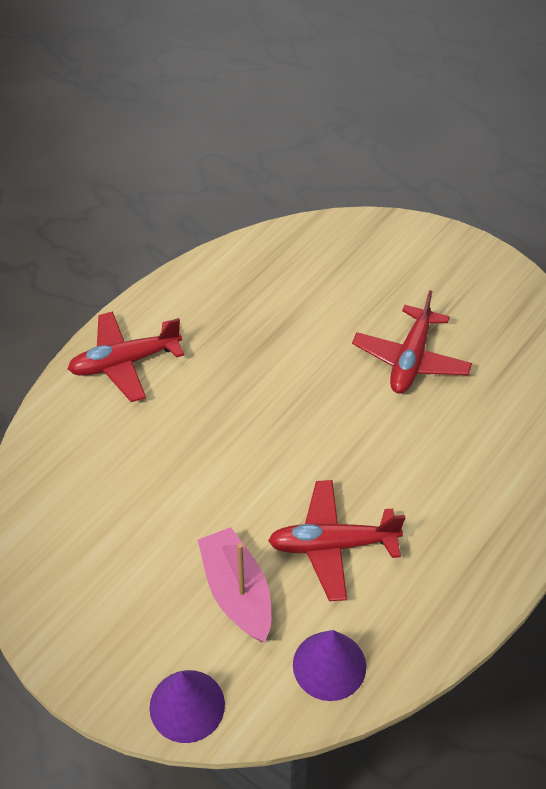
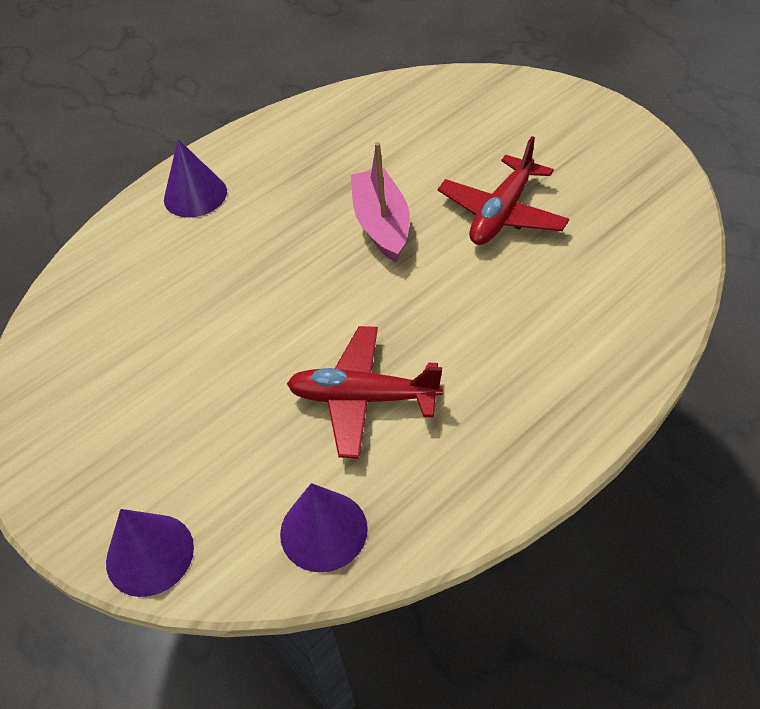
camera: 15 degrees right, 0 degrees up
(125, 362) = (195, 195): red plane -> purple cone
(237, 592) = (242, 437): pink boat -> pink boat (382, 224)

